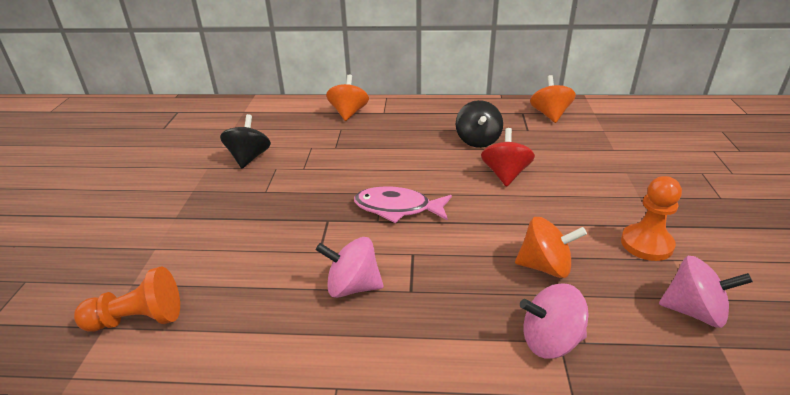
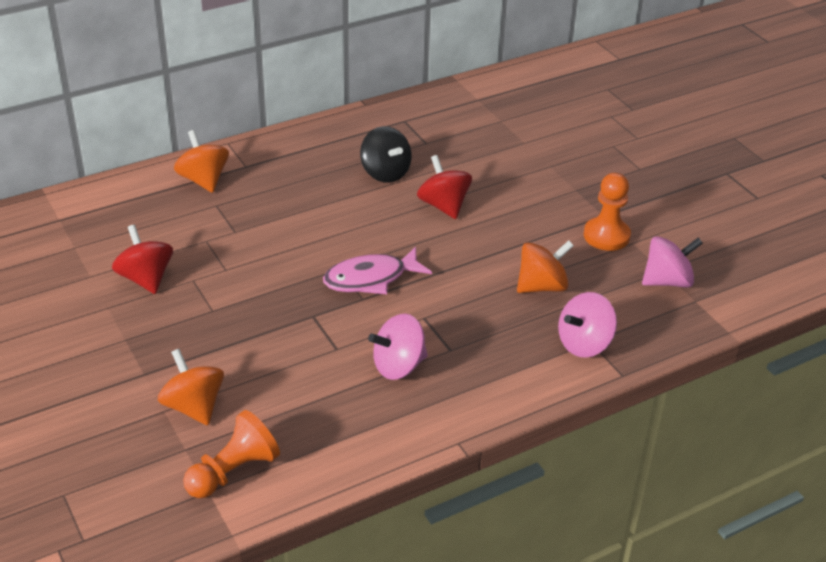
camera: 35 degrees left, 5 degrees up
(249, 158) = (146, 278): black spinning top -> red spinning top
(550, 115) = (435, 115): orange spinning top -> orange spinning top (193, 407)

